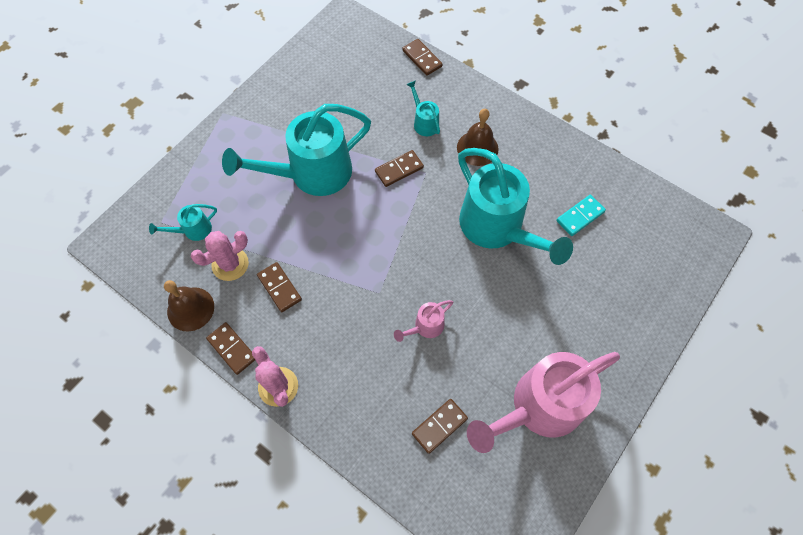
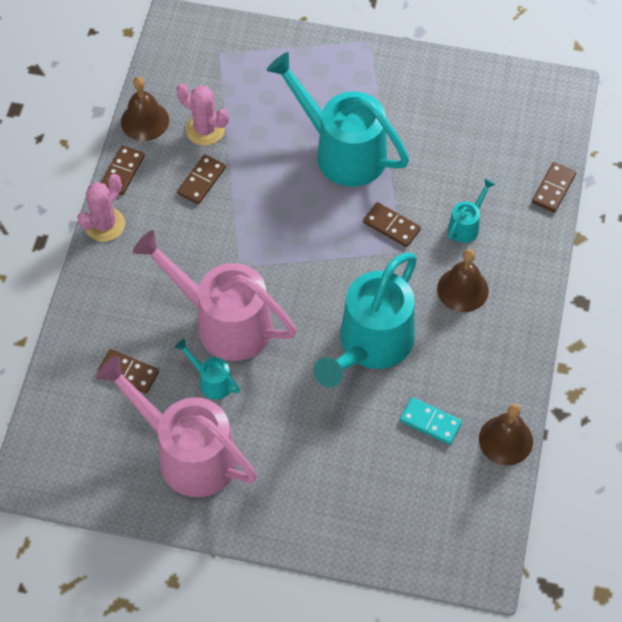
camera: 65 degrees right, 5 degrees down
(193, 230) = (224, 82): turquoise watering can -> turquoise watering can (211, 381)
(425, 327) = (223, 321): pink watering can -> pink watering can, size x2.31
(613, 175) = (505, 440): none -> brown bell

